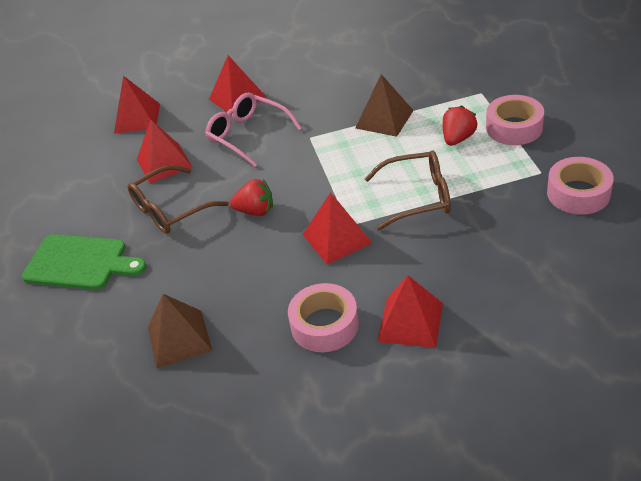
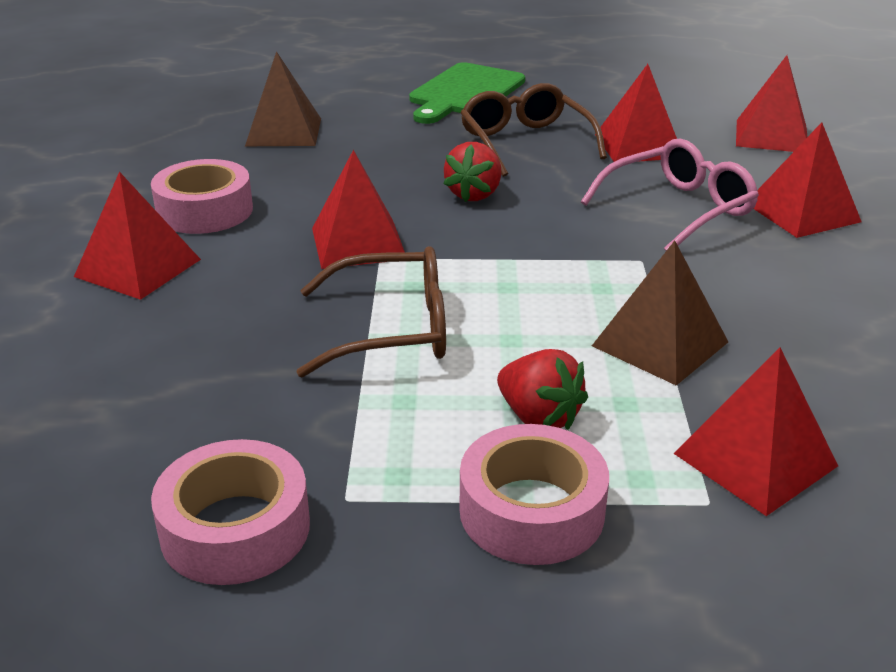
camera: 100 degrees right, 10 degrees down
(418, 197) = (392, 330): brown glasses -> brown glasses turned 105 degrees counterclockwise
(450, 86) = (755, 460): none -> red pyramid

